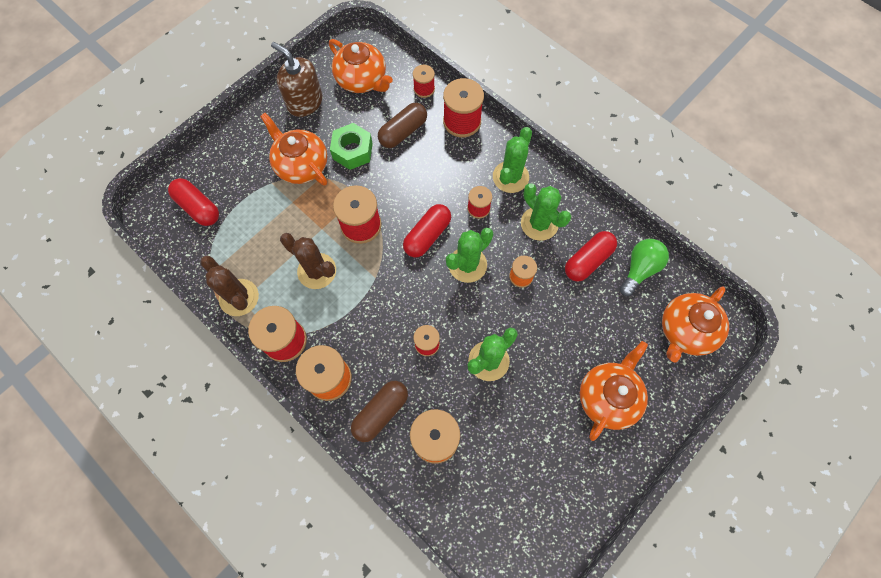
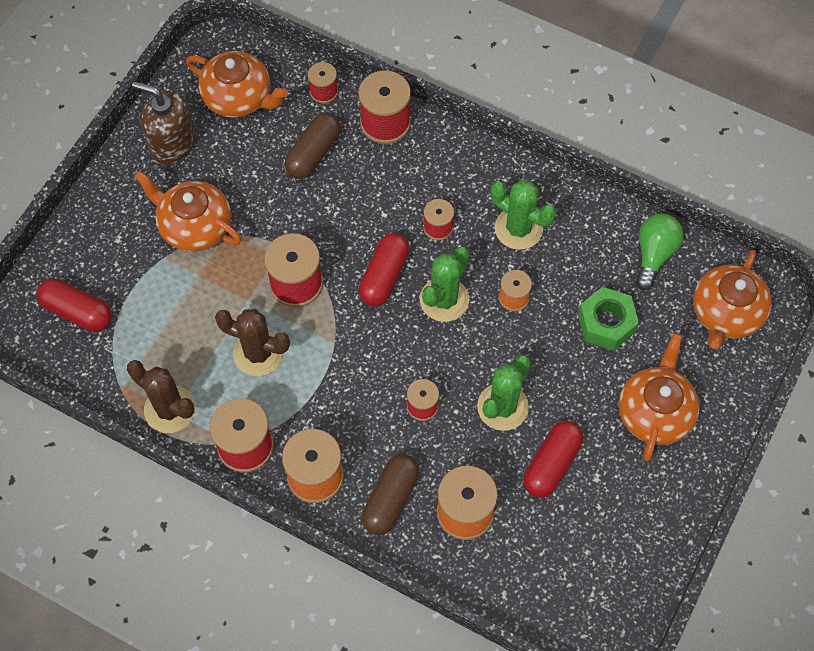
camera: 15 degrees left, 5 degrees down
(352, 151) = (255, 193): green nut -> green nut (606, 323)
(510, 177) = (467, 179): green cactus -> none
(588, 261) = (589, 259): red capsule -> red capsule (551, 464)

